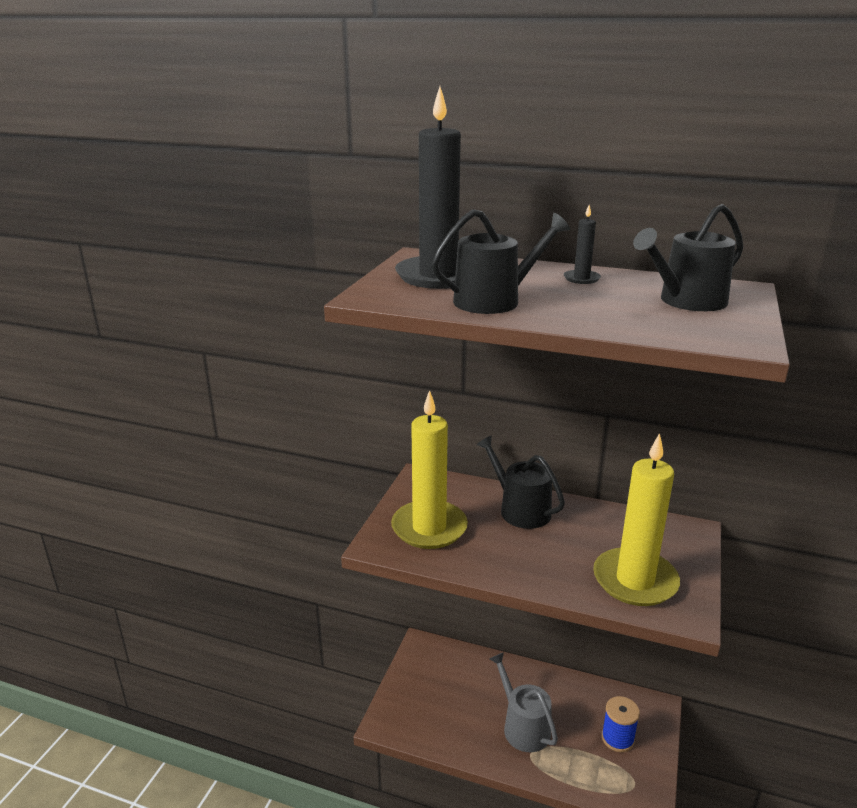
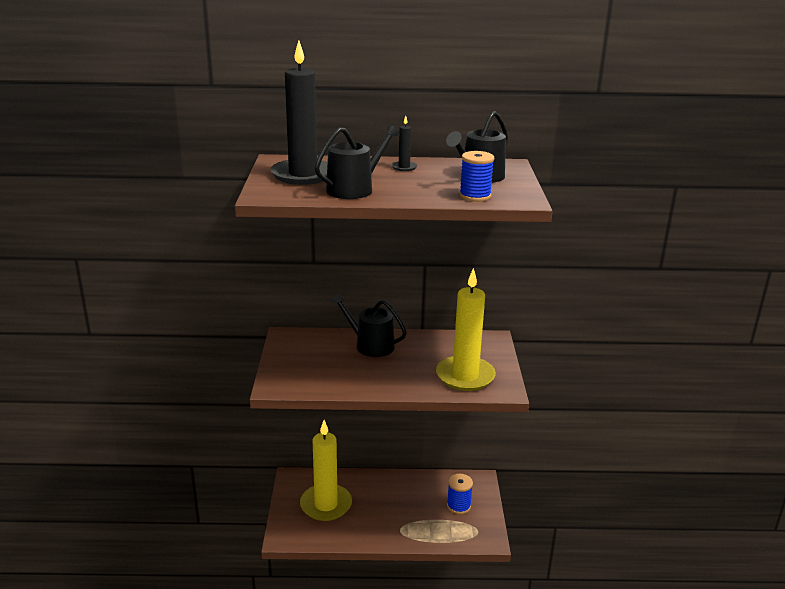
camera: 20 degrees left, 0 degrees up
(429, 528) = (308, 368): yellow candle -> yellow candle (326, 505)
(523, 726) = (389, 514): grey watering can -> none
(667, 328) = (475, 196): none -> blue spool

